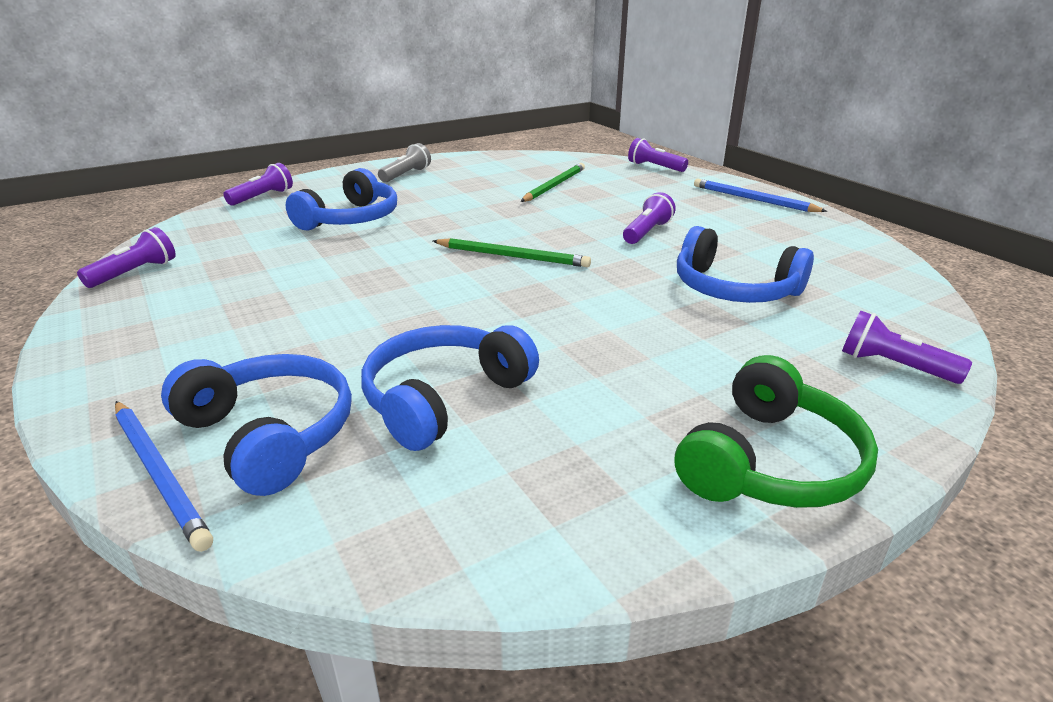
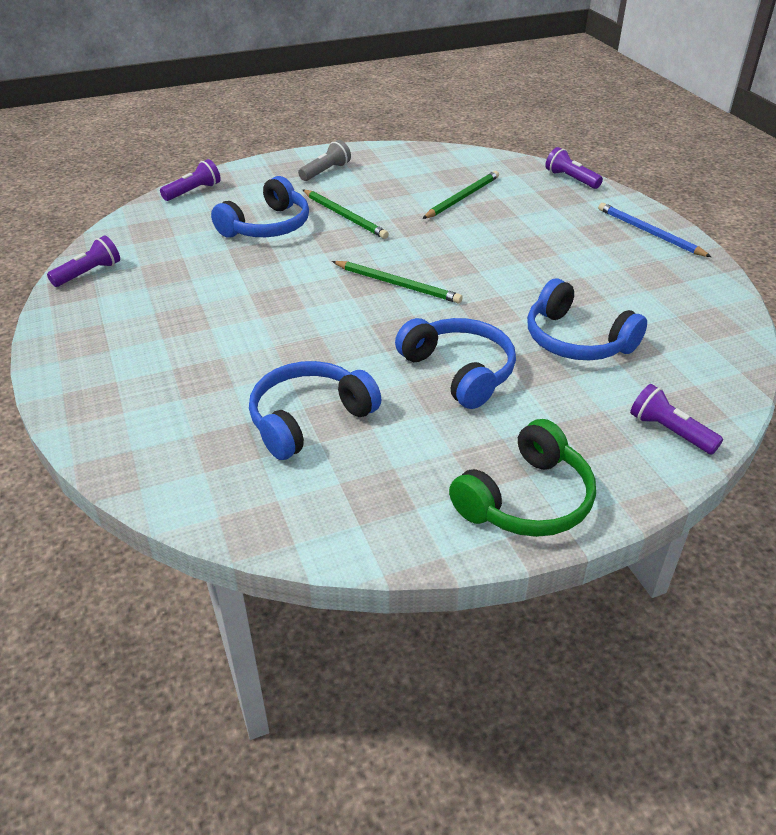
camera: 10 degrees right, 10 degrees up
(159, 473) = (112, 455): blue pencil -> none
(269, 435) = (184, 434): blue headphones -> blue headphones (459, 371)
(435, 206) = (345, 216): none -> green pencil
(647, 232) = (527, 266): purple flashlight -> none

